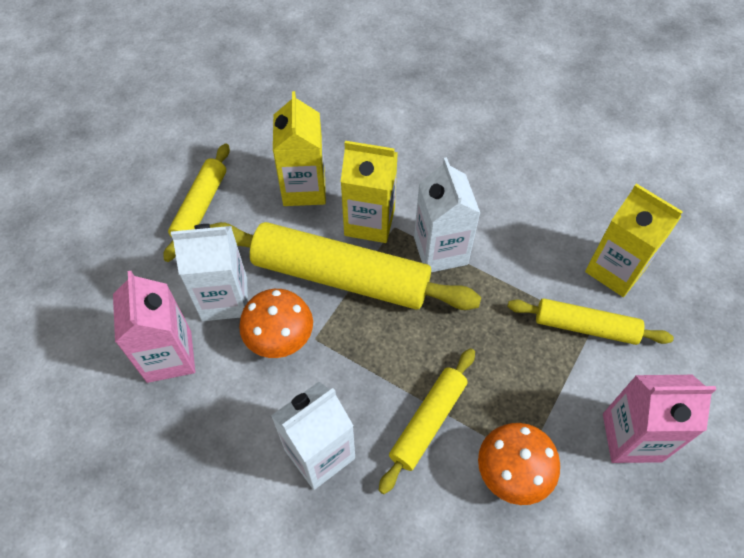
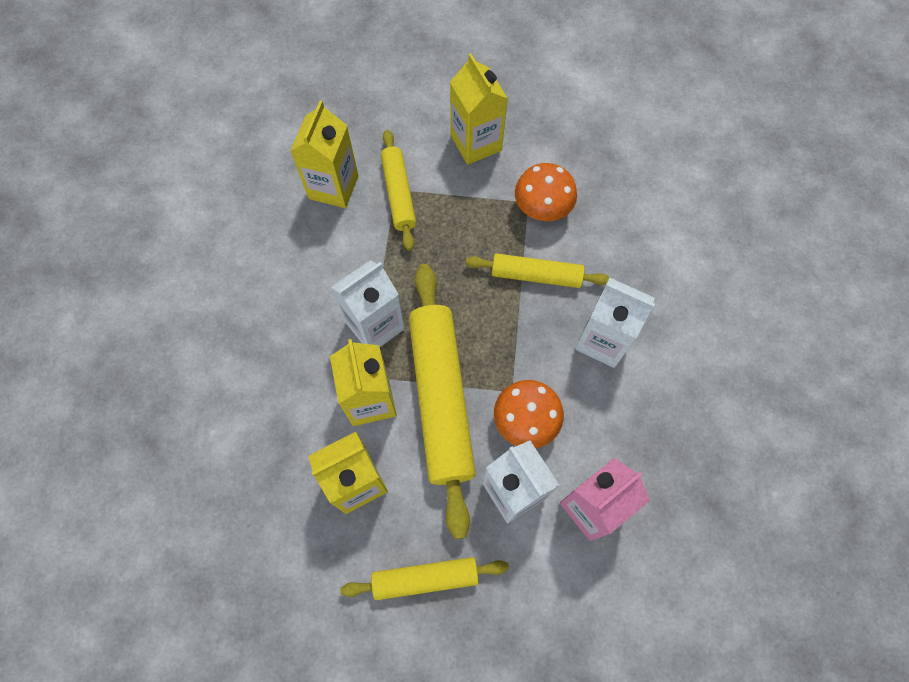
camera: 115 degrees left, 10 degrees up
(631, 437) = (476, 143): pink carton -> yellow carton

